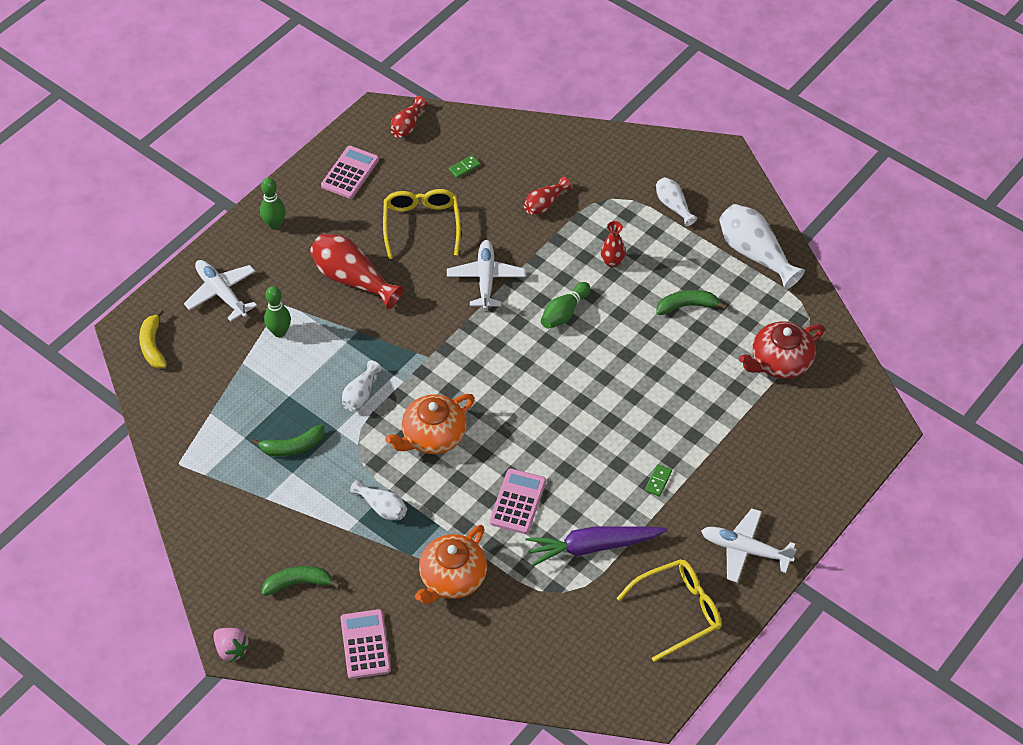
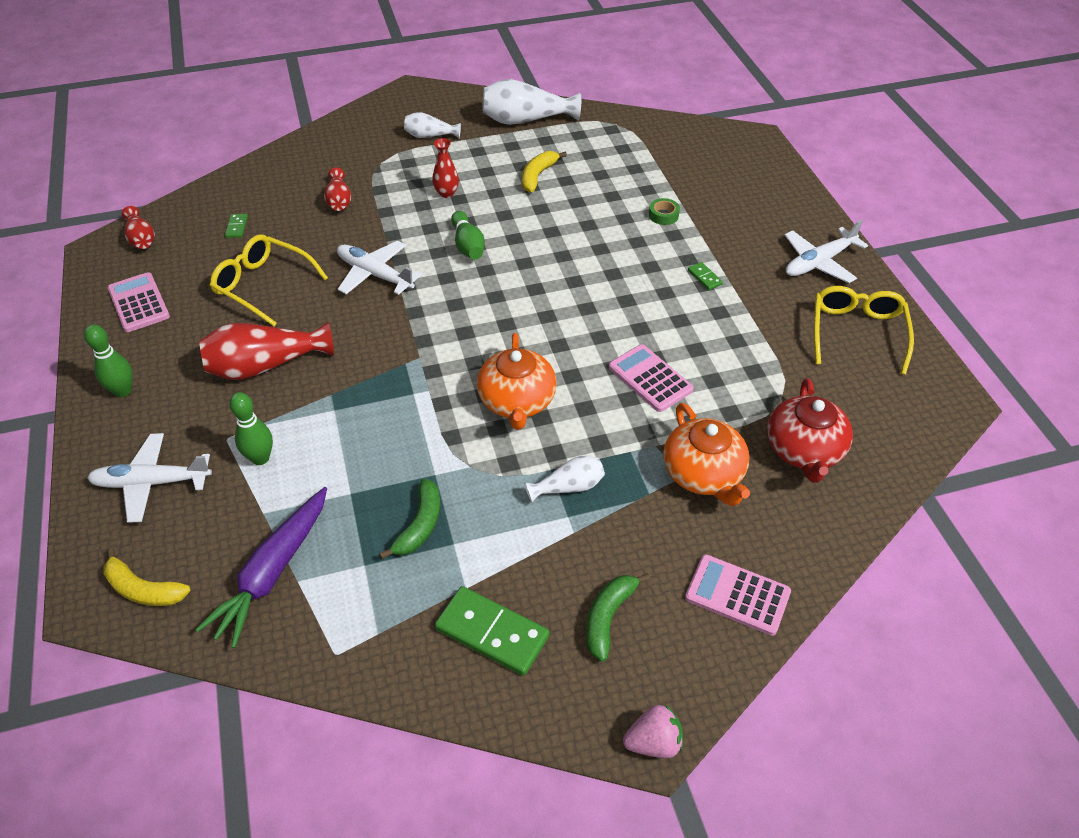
camera: 55 degrees left, 5 degrees down
(245, 530) = (492, 632): none -> green domino
(360, 395) = (411, 432): white vase -> none
(593, 547) = (744, 353): purple carrot -> purple carrot (272, 572)
(687, 306) = (537, 176): green banana -> yellow banana
(712, 416) = (663, 215): none -> green tape
(780, 362) = (644, 157): red teapot -> red teapot (804, 450)

